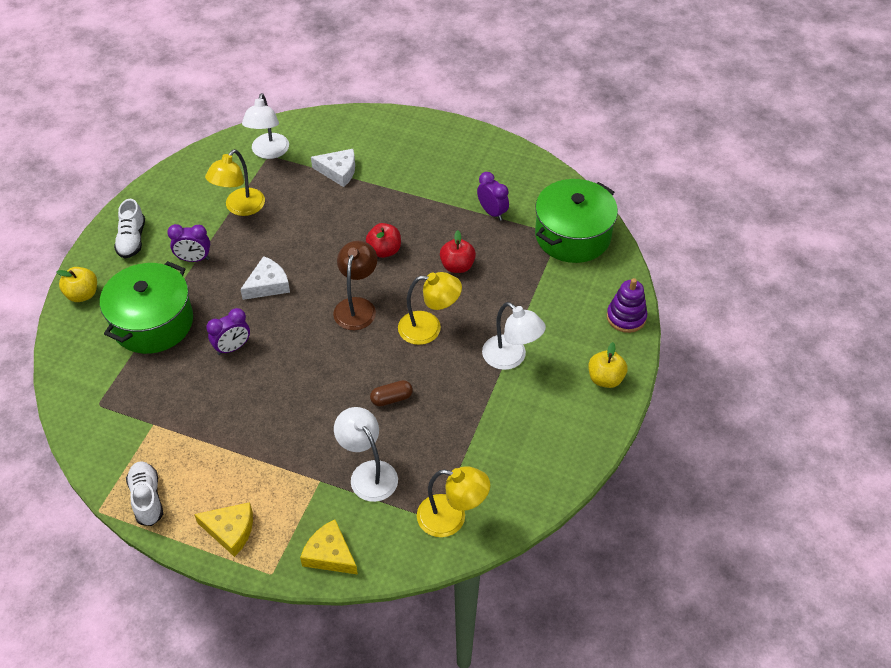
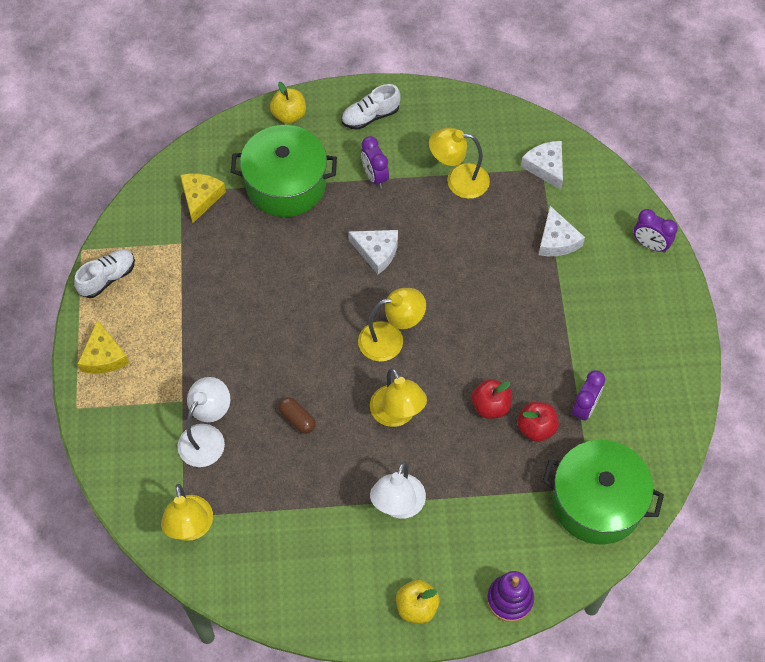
camera: 65 degrees right, 10 degrees up
(232, 347) = (290, 260): purple clock -> purple clock (650, 245)
(269, 152) = (546, 167): white lamp -> white cheese
(330, 554) = (113, 444): yellow cheese -> yellow cheese (200, 197)
(357, 306) = (390, 339): brown lamp -> yellow lamp
(384, 250) = (474, 331): red apple -> red apple (536, 428)

